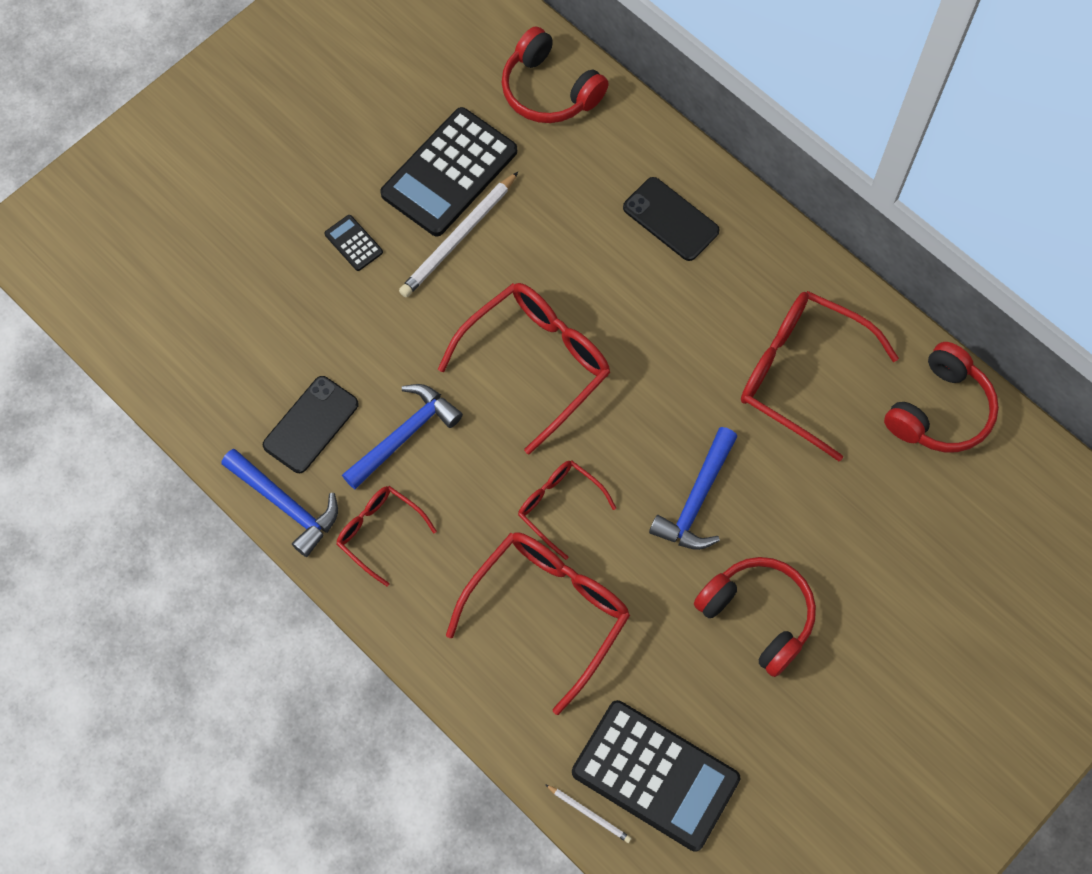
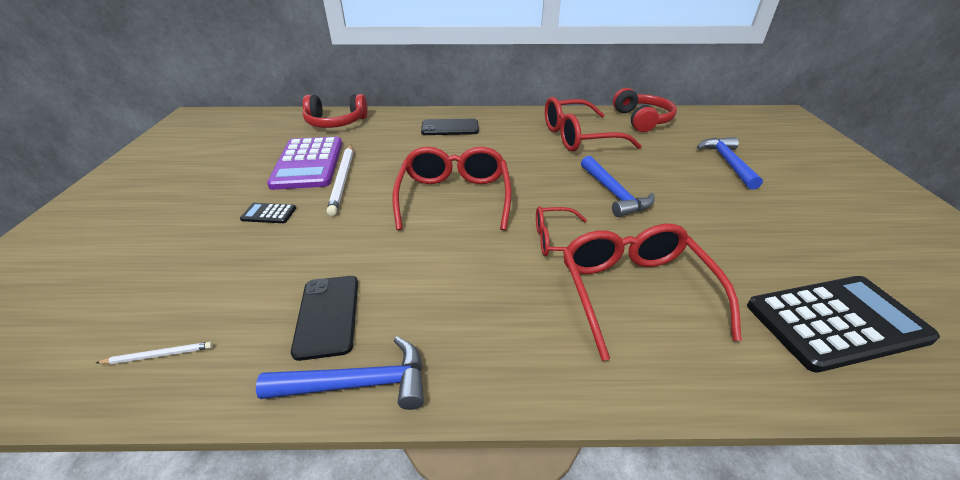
camera: 45 degrees left, 30 degrees down
(379, 532) = (463, 339): red glasses -> none
(404, 435) = (412, 273): blue hammer -> blue hammer (727, 163)
(449, 173) = (308, 163): black calculator -> purple calculator
(589, 814) = (866, 386): white pencil -> white pencil (159, 355)
(758, 616) = (718, 212): red headphones -> none

